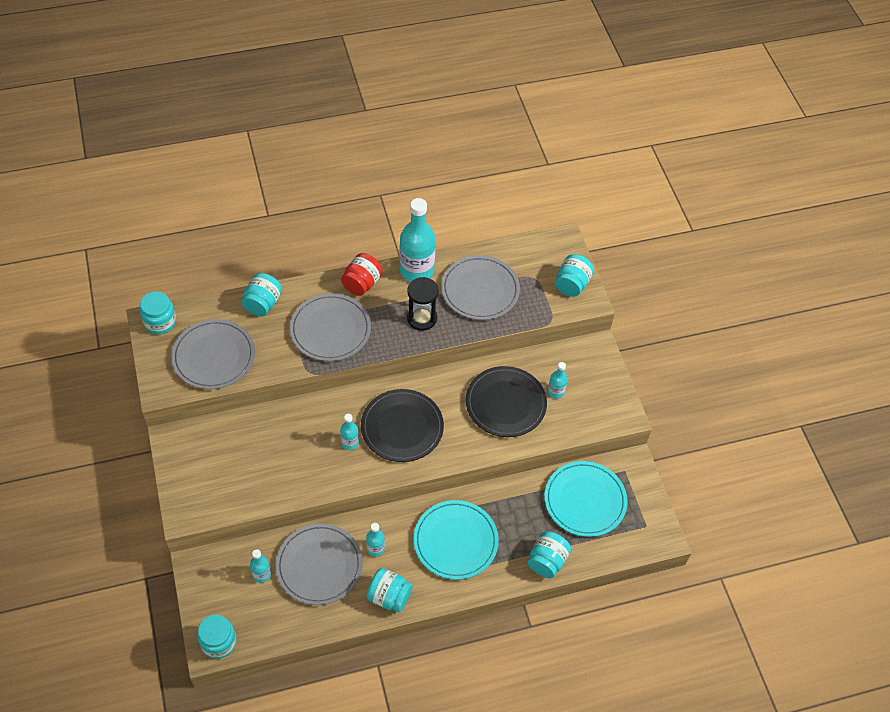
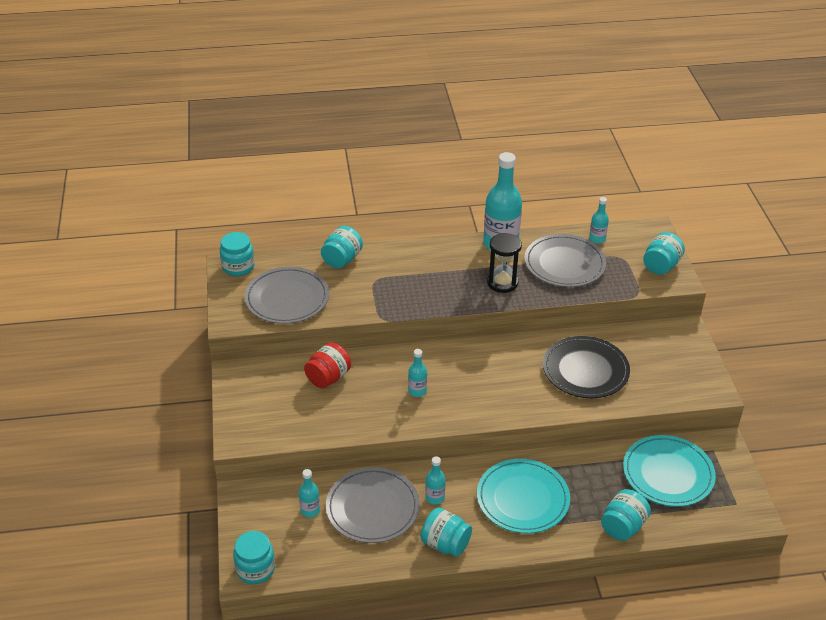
camera: 10 degrees right, 15 degrees down
(330, 329) = (408, 285): grey plate -> none
(362, 283) = (443, 250): red jar -> red jar (328, 377)
(402, 427) = (473, 382): black plate -> none
(555, 392) = (640, 364): turquoise bottle -> turquoise bottle (597, 239)

